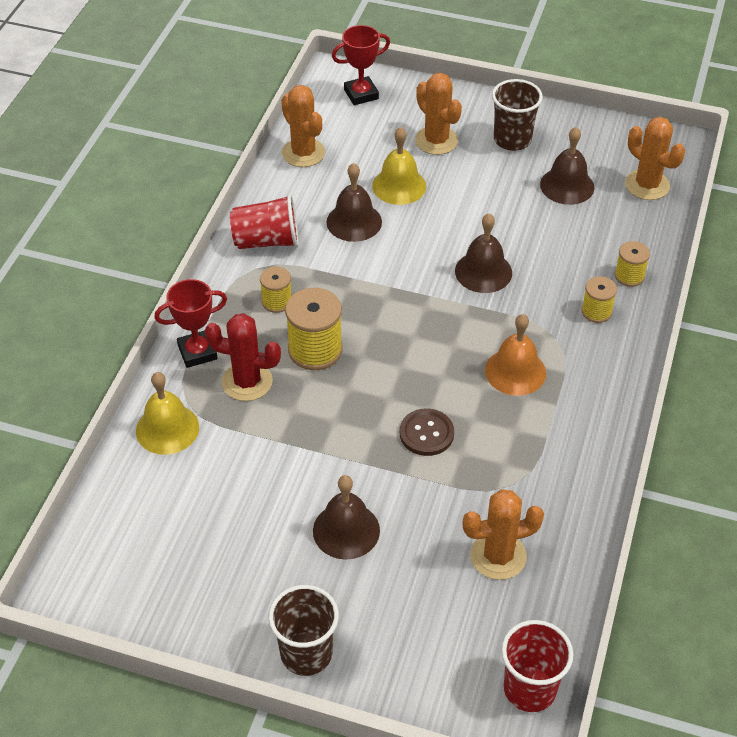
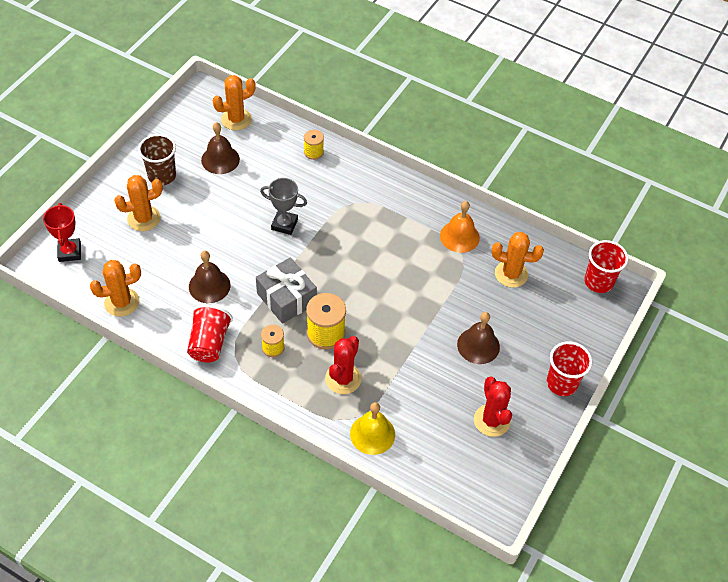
camera: 80 degrees left, 5 degrees up
(197, 352) = (306, 405): red trophy -> none
(217, 566) = (491, 420): none -> red cactus
(306, 653) = (562, 383): brown cup -> red cup
(359, 299) = (286, 298): none -> grey gift
(399, 186) = (182, 251): yellow bell -> none
(426, 433) = (413, 287): brown button -> none
(483, 272) = (284, 224): brown bell -> grey trophy
(498, 556) = (511, 274): orange cactus -> orange cactus turned 75 degrees counterclockwise
(515, 371) = (375, 230): orange bell -> orange bell (459, 236)
(596, 311) = (338, 177): yellow spool -> none

